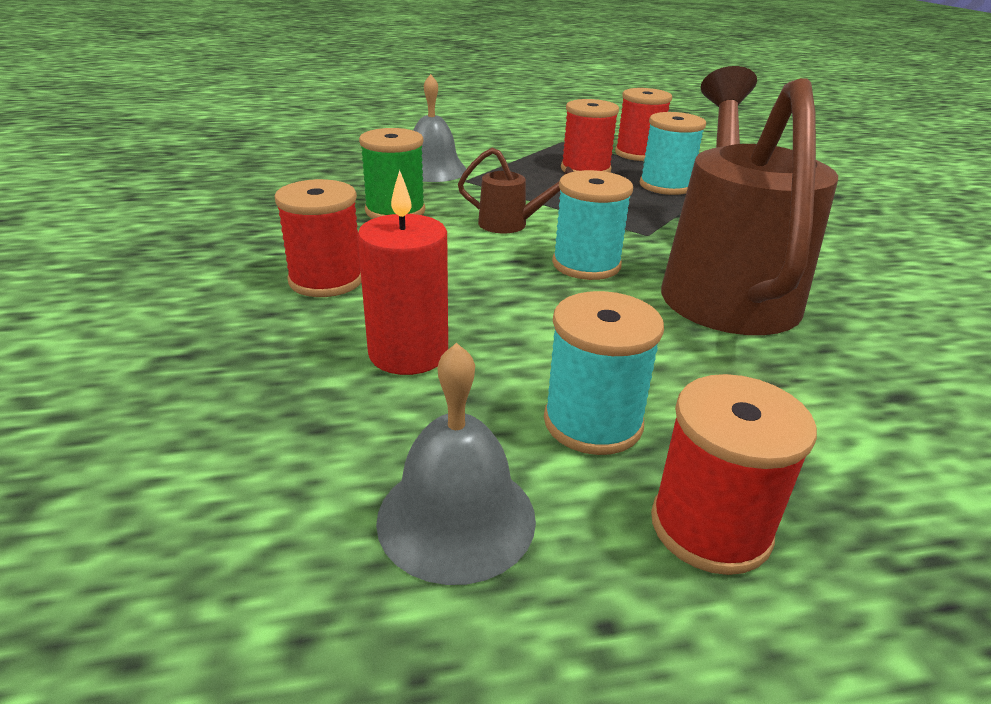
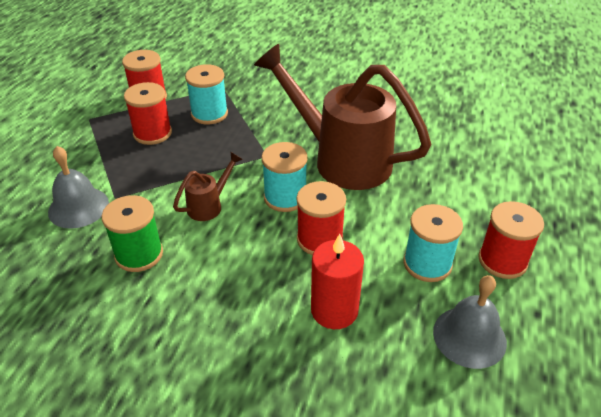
camera: 60 degrees left, 10 degrees up
(326, 280) = (222, 324): red spool -> red spool (320, 239)

